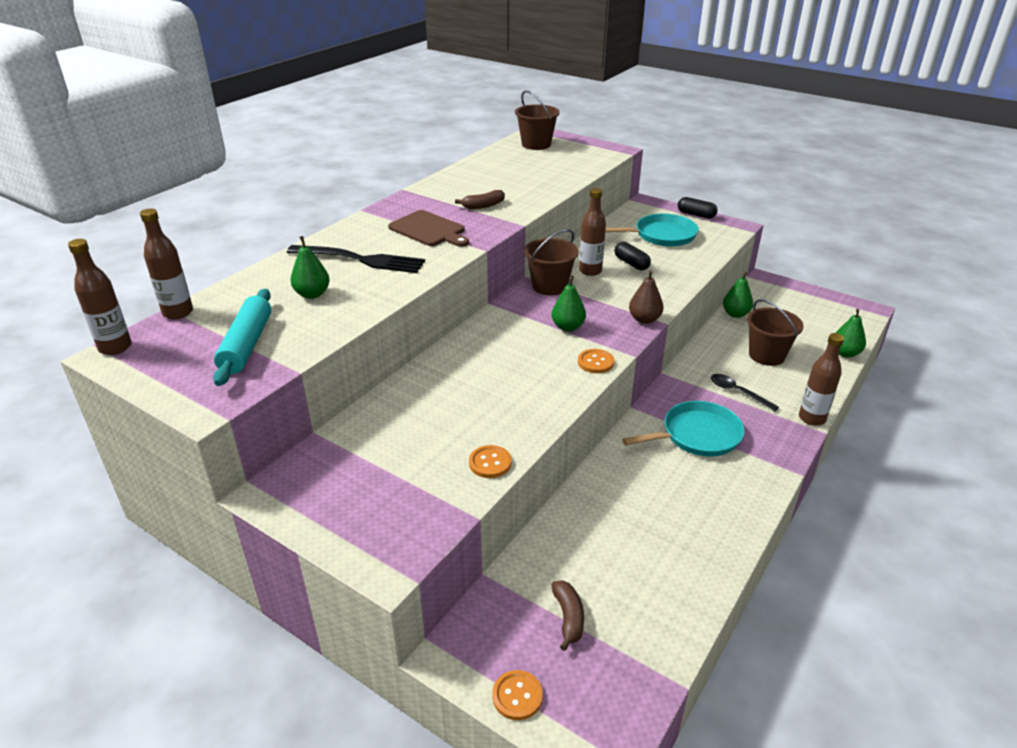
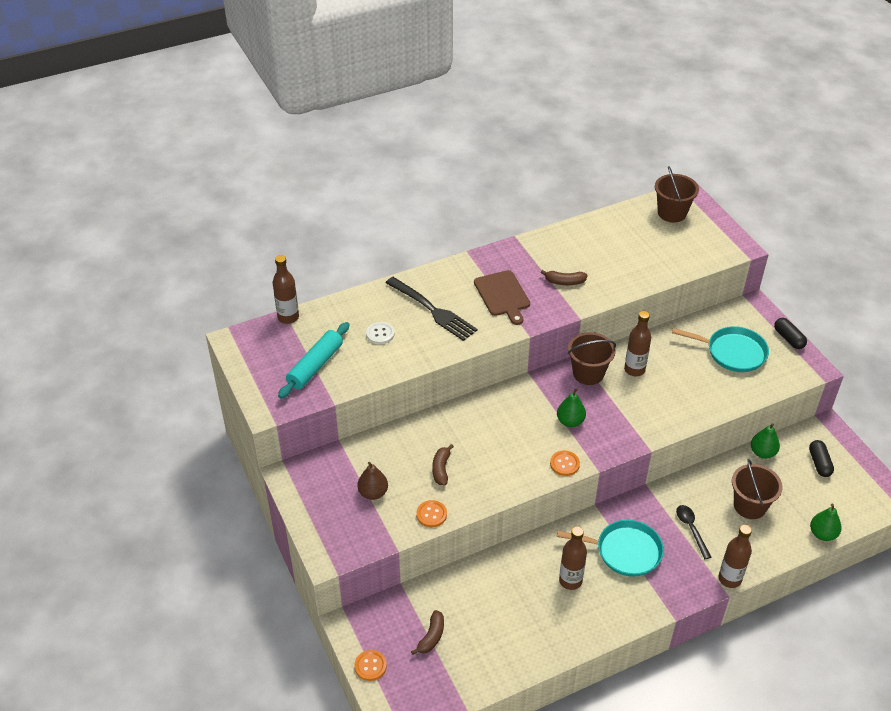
camera: 30 degrees right, 10 degrees up
(115, 347) = (239, 335): brown bottle -> brown bottle (570, 581)
(312, 294) = (380, 334): green pear -> white button
(465, 414) = (441, 469): none -> brown banana
(631, 263) = (676, 375): black capsule -> black capsule (819, 463)
(644, 319) = (636, 439): brown pear -> brown pear (373, 493)

